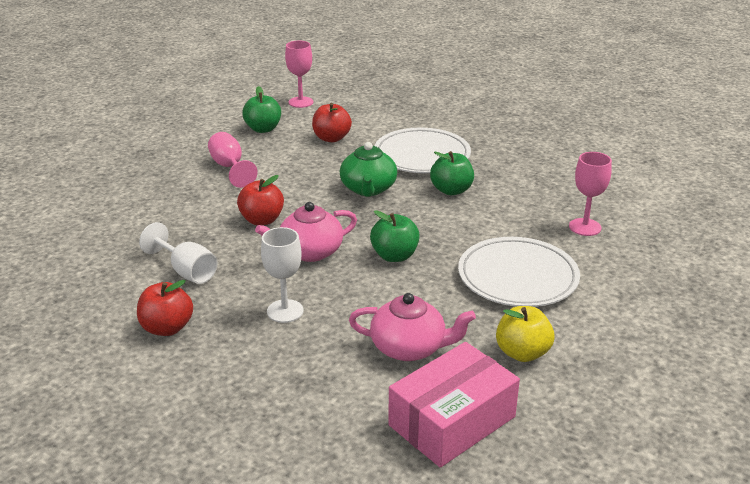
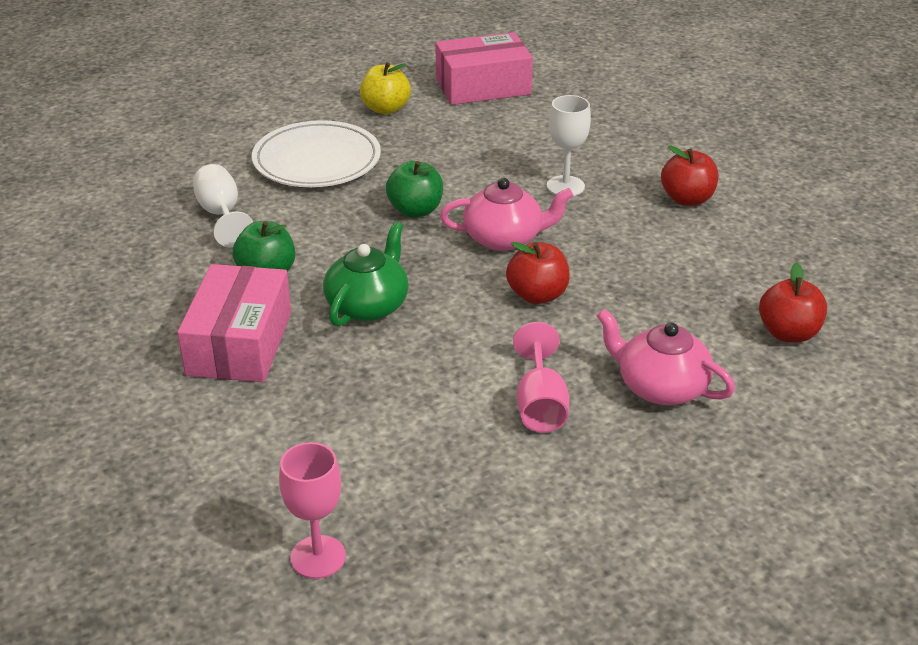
camera: 155 degrees left, 5 degrees up
(187, 271) = (653, 251): white goblet -> white goblet (221, 215)
(263, 129) = (439, 489): green apple -> none
(331, 138) = (340, 425): red apple -> red apple (788, 333)
(409, 348) = (474, 133): pink teapot -> pink teapot (660, 387)
(422, 155) = (240, 343): white plate -> pink box
(585, 227) = (183, 188): pink goblet -> none

